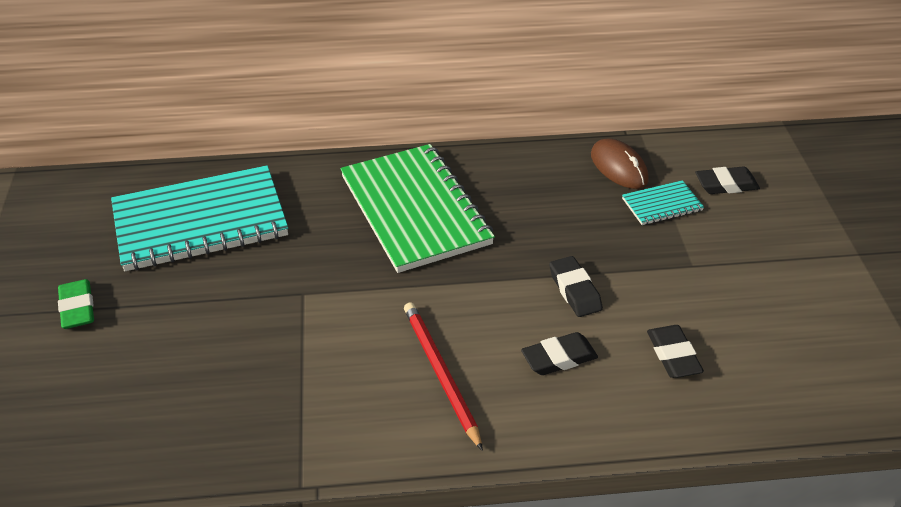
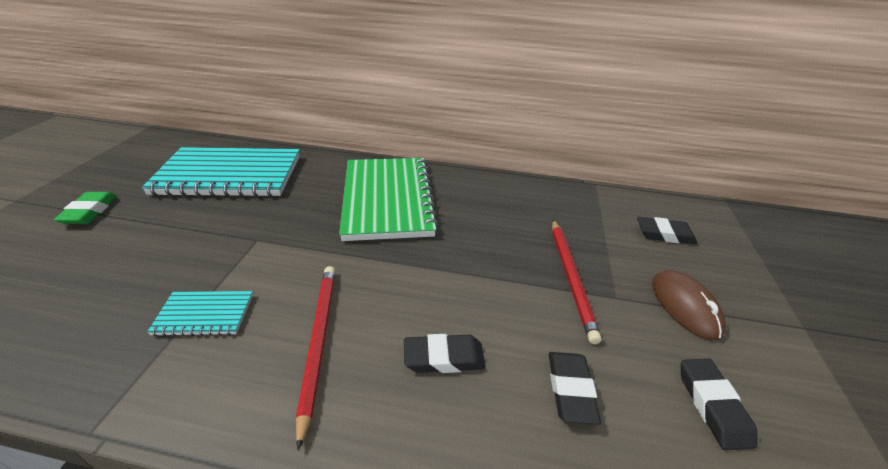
camera: 15 degrees right, 5 degrees down
(575, 290) = (490, 293): black eraser -> black eraser (712, 405)
(619, 167) = (569, 203): brown mouse -> brown mouse (685, 306)
(645, 256) = (571, 277): none -> red pencil
(662, 205) = (599, 238): turquoise notebook -> turquoise notebook (204, 315)

